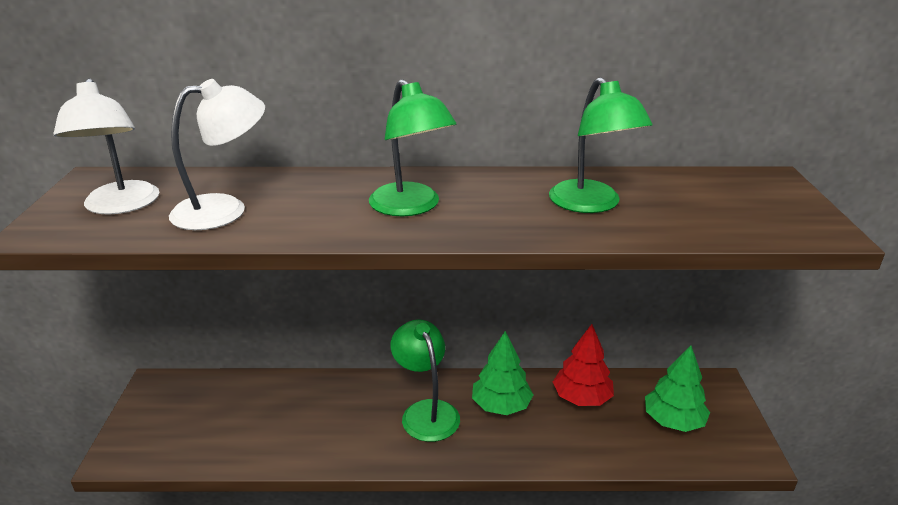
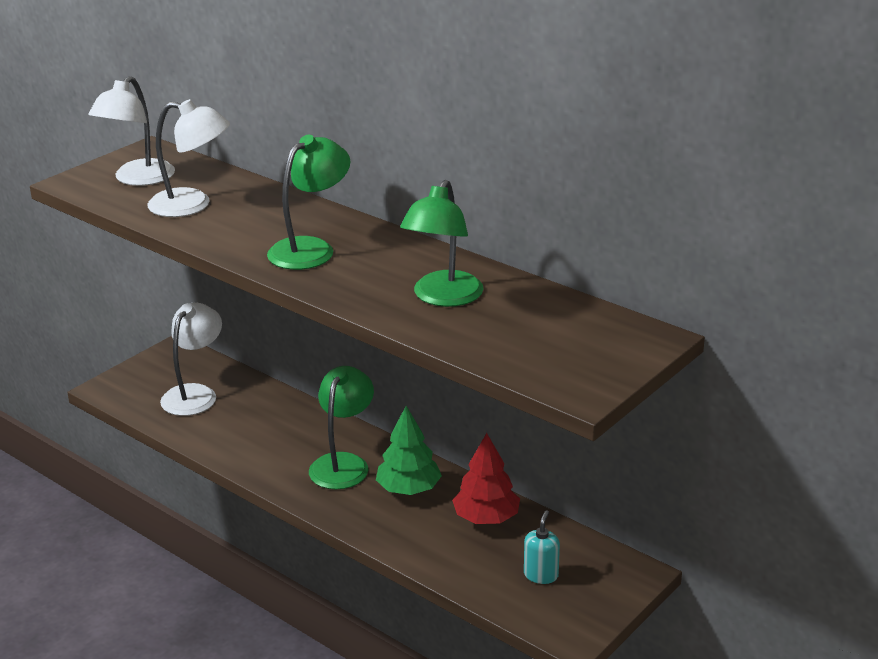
camera: 40 degrees right, 0 degrees up
(220, 416) = (195, 394): none -> white lamp
(411, 207) = (311, 249): green lamp -> green lamp turned 150 degrees counterclockwise
(673, 421) = (541, 575): green tree -> turquoise soap dispenser

